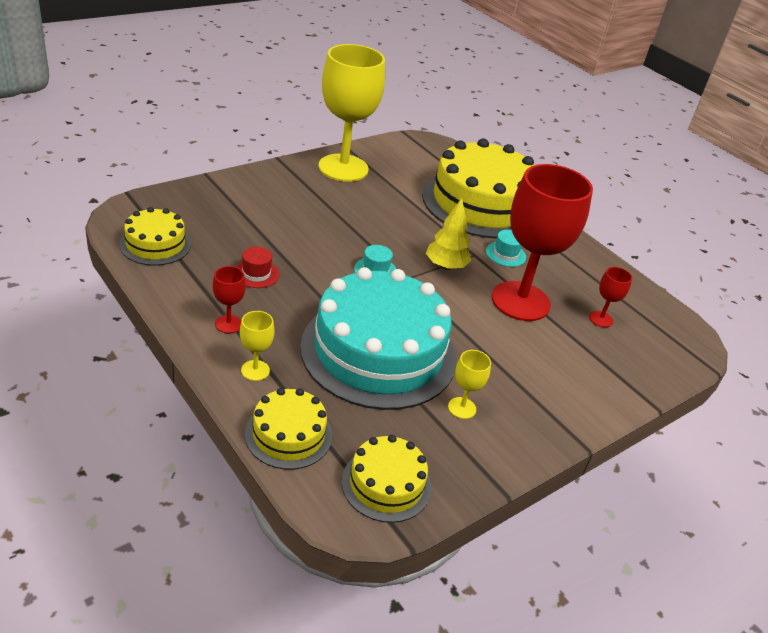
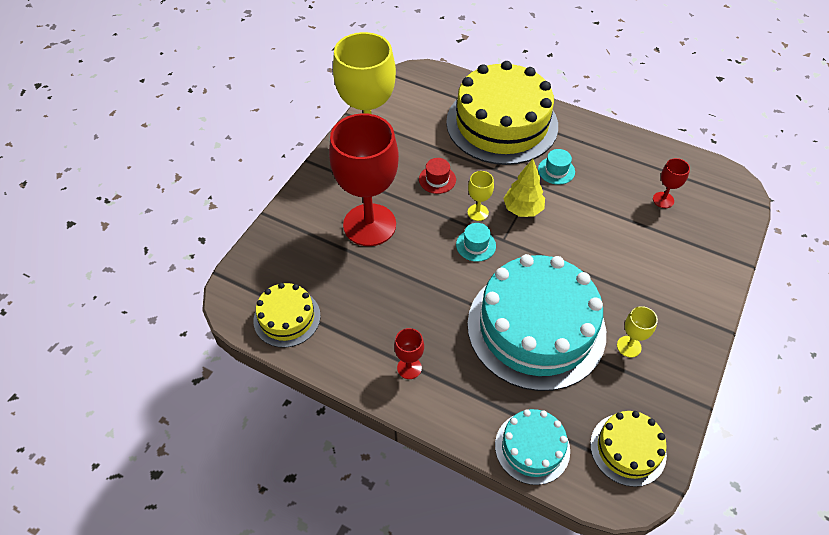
camera: 20 degrees left, 15 degrees up
(255, 370) = (463, 402): yellow goblet -> yellow goblet (478, 212)
(256, 274) = (390, 302): red hat -> red hat (437, 179)
(288, 434) = (532, 447): yellow cake -> turquoise cake
(520, 301) = (598, 215): red goblet -> red goblet (369, 225)

